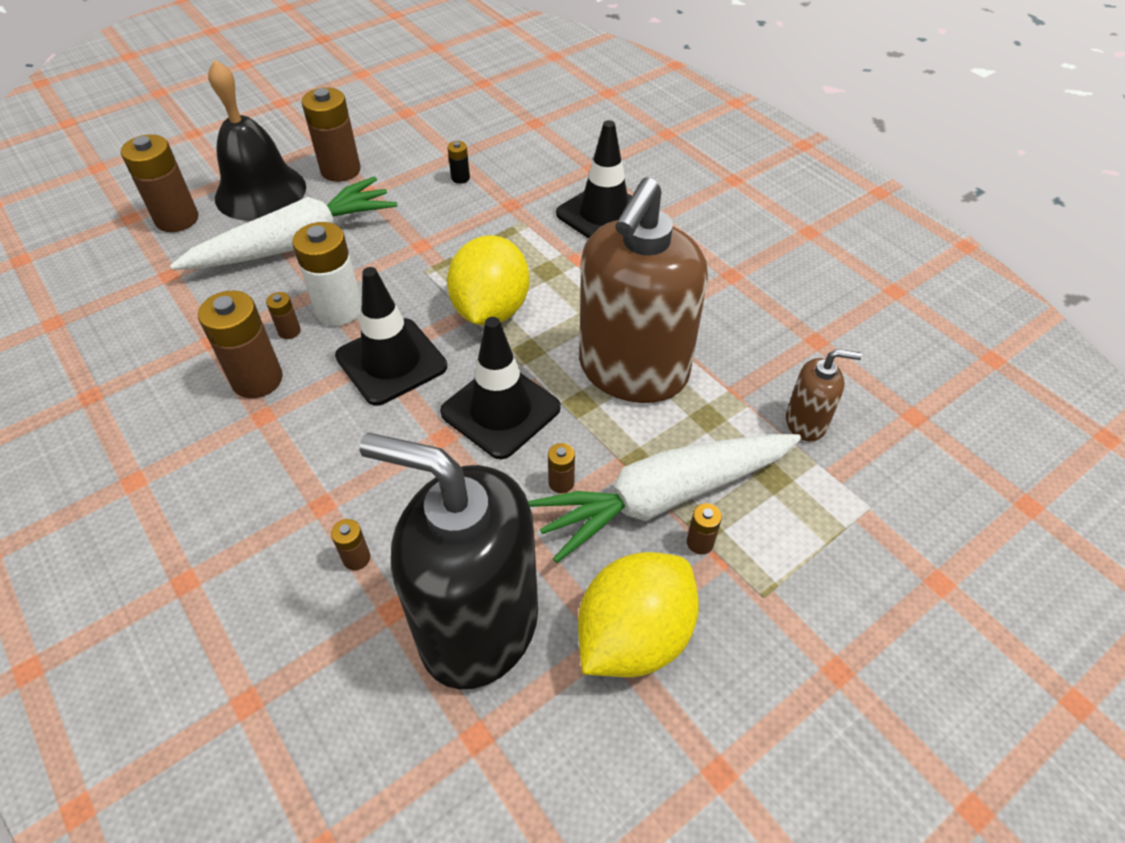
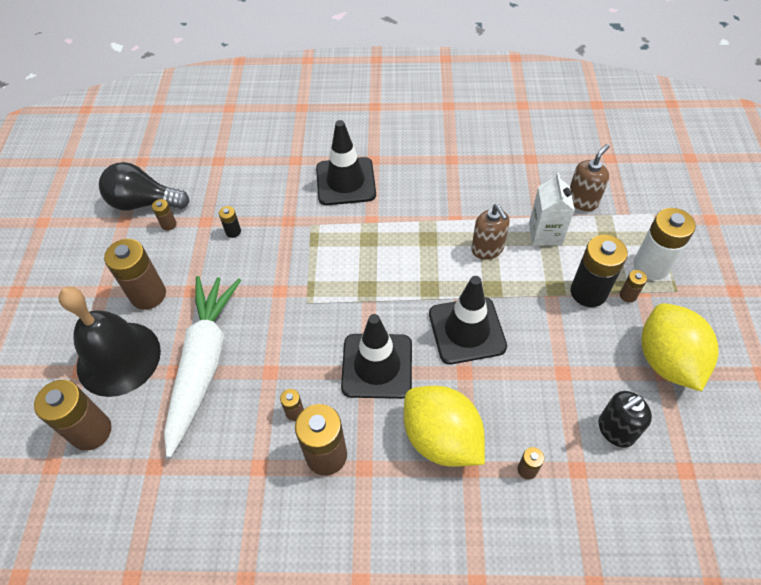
camera: 50 degrees left, 5 degrees up
(339, 310) = (300, 371): white battery -> white battery (651, 266)
(438, 110) = (144, 203): none -> black light bulb
(478, 625) = (615, 430): black soap dispenser -> black soap dispenser, size x0.44
(491, 310) = (377, 287): yellow lemon -> yellow lemon (441, 438)
(561, 483) = (544, 332): brown battery -> brown battery (169, 224)
(632, 371) = (487, 249): brown soap dispenser -> brown soap dispenser, size x0.44
(664, 498) = (588, 292): white carrot -> black battery
(712, 411) = (545, 234): none -> white carton

